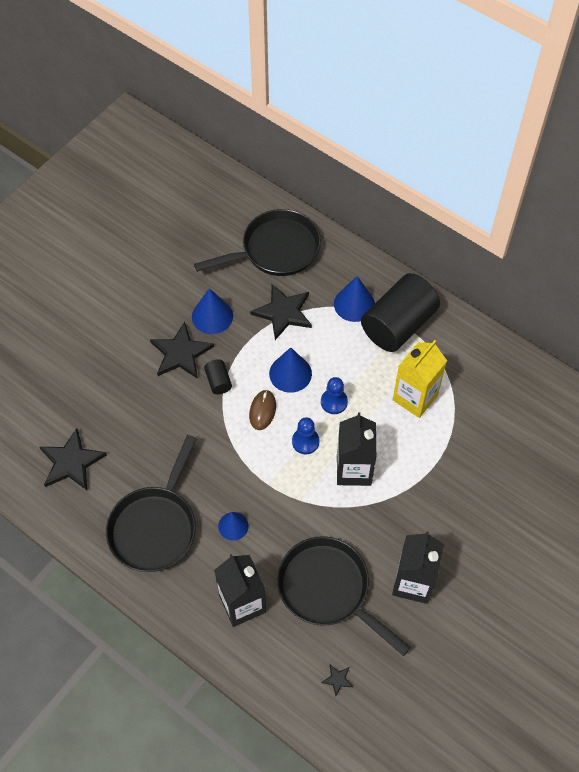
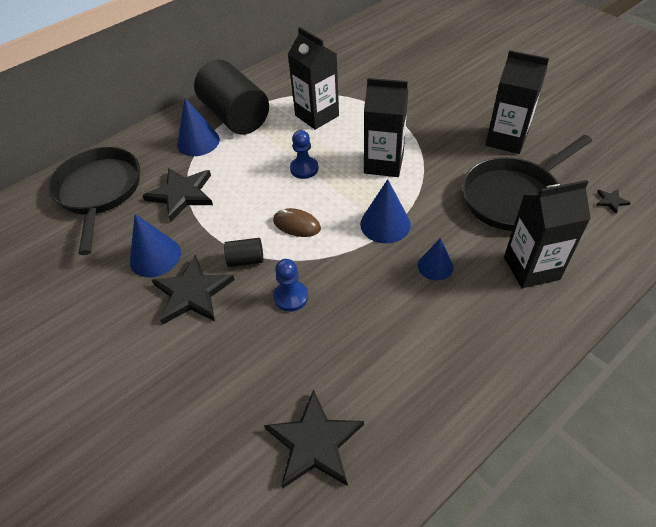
camera: 75 degrees left, 10 degrees down
(155, 527) = (428, 345): black pan -> none
(290, 373) = (259, 197): blue cone -> blue cone (385, 224)
(305, 441) = (344, 195): blue pawn -> blue pawn (291, 297)
(415, 397) = (317, 115): yellow carton -> black carton

